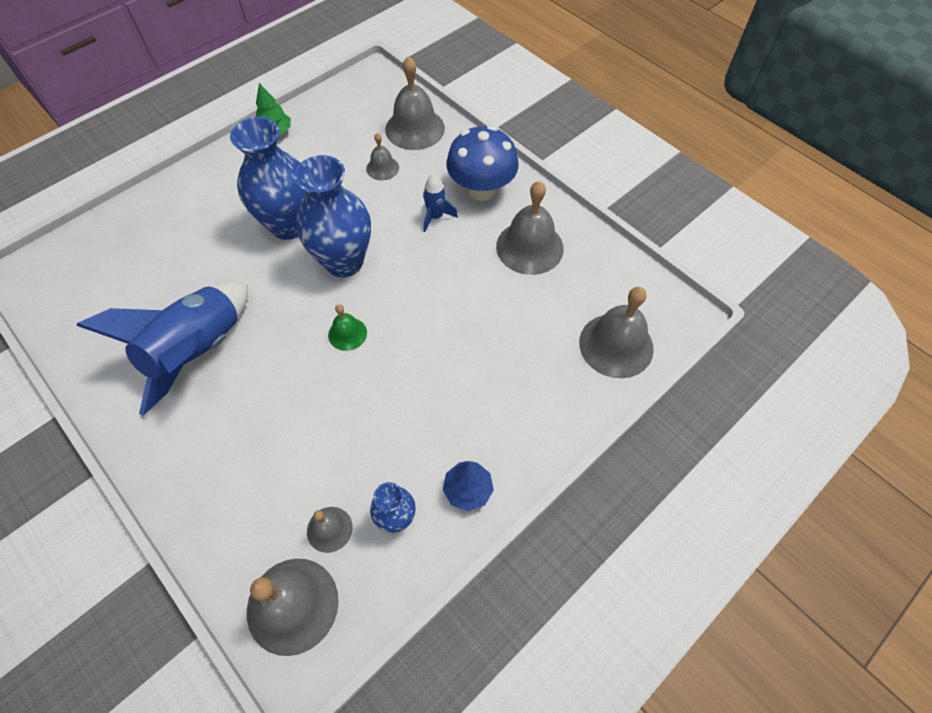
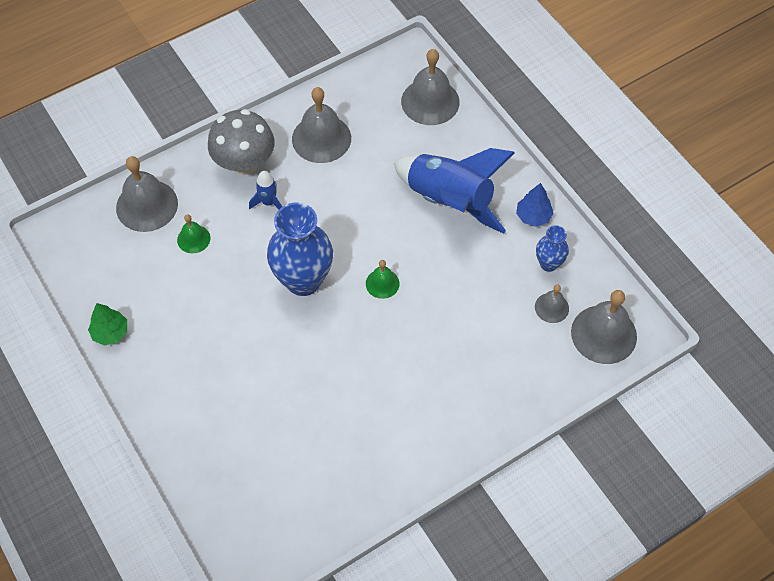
camera: 80 degrees left, 0 degrees up
(198, 351) = (377, 402): blue rocket -> blue rocket (449, 201)
(289, 225) = (247, 324): blue vase -> none
(382, 168) = (193, 239): grey bell -> green bell
(481, 189) = (244, 162): blue mushroom -> grey mushroom

